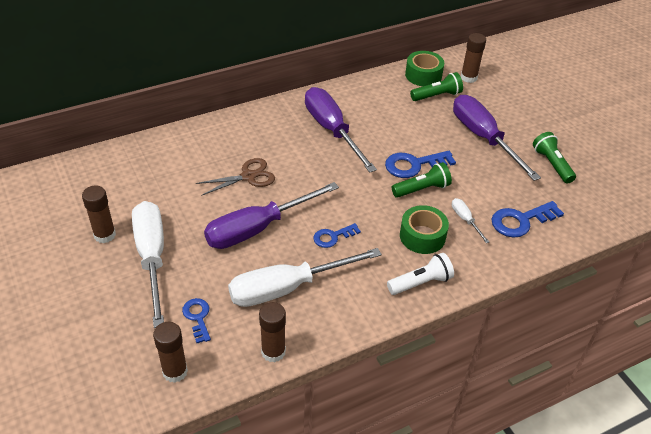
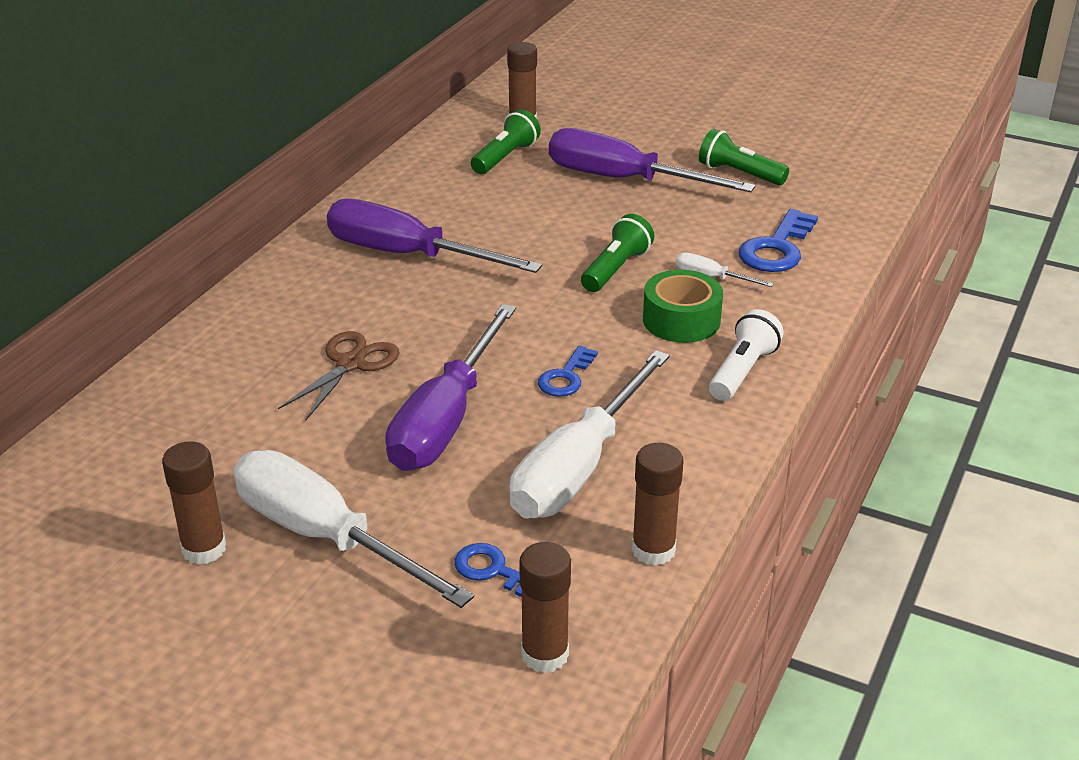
camera: 35 degrees left, 10 degrees down
(414, 165) = (572, 247): blue key -> none
(423, 75) = (457, 141): green tape -> none

